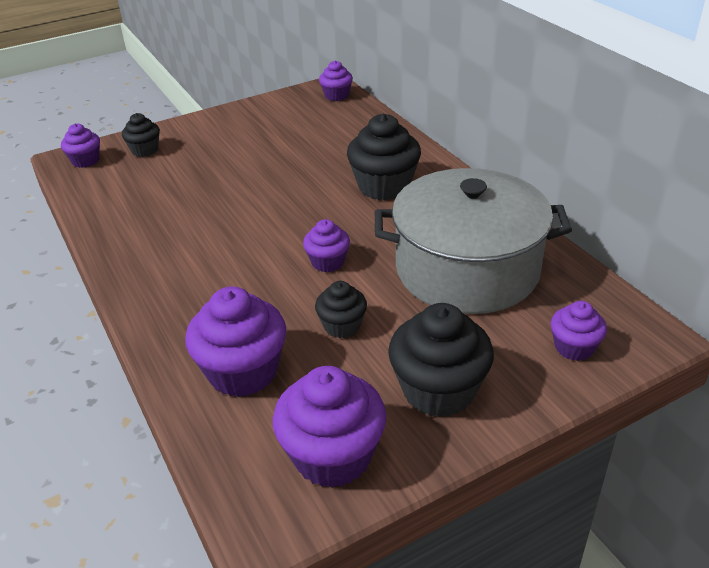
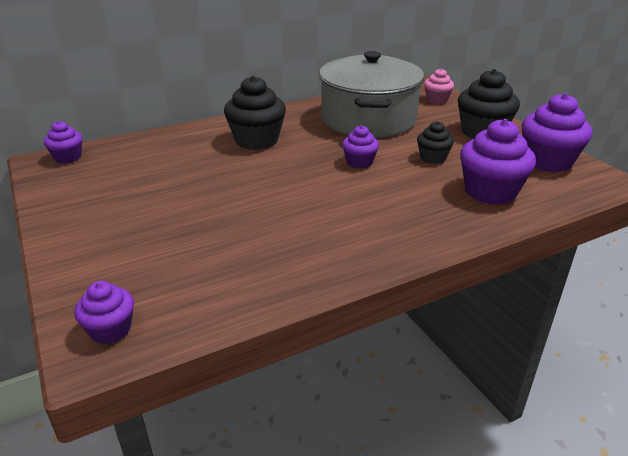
camera: 90 degrees left, 5 degrees down
(145, 150) = (112, 277): black cupcake -> none
(574, 347) = (437, 100): purple cupcake -> pink cupcake

